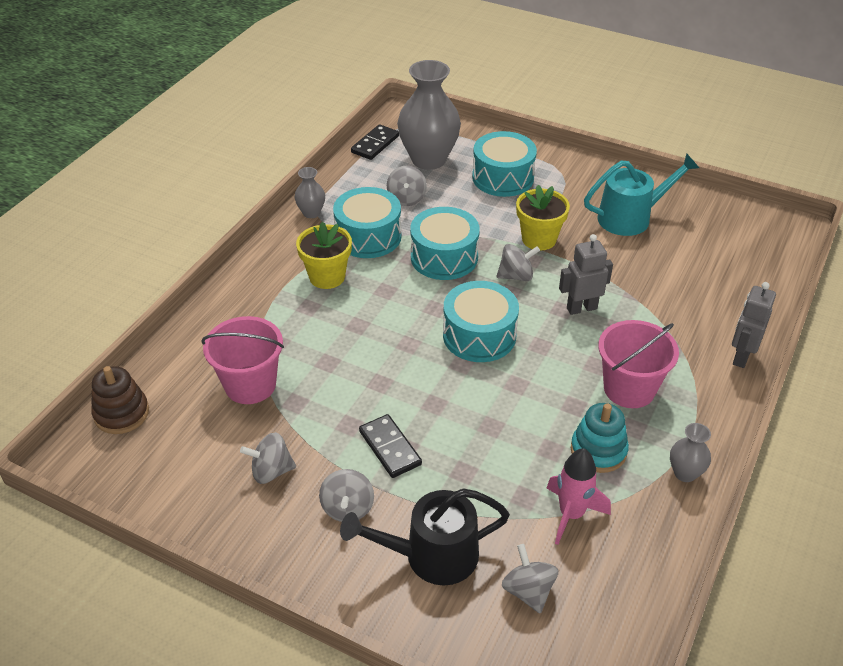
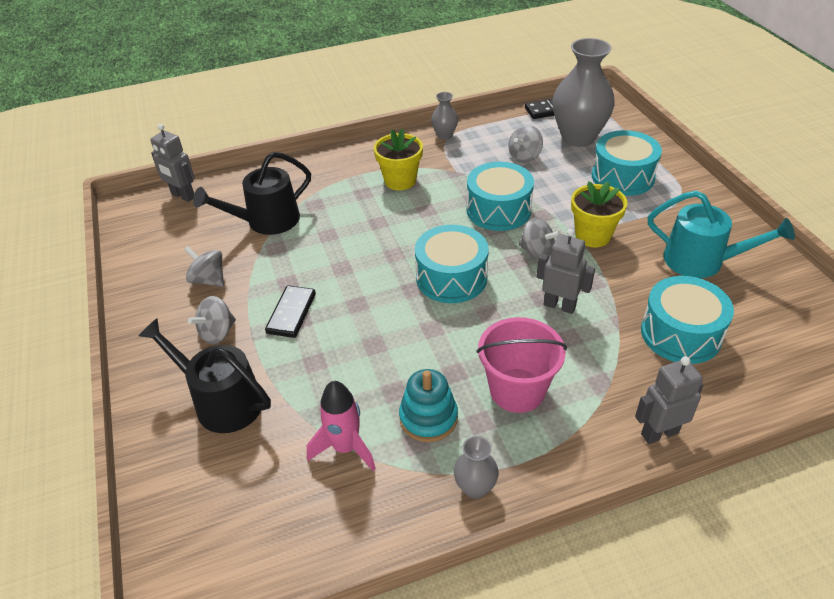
camera: 45 degrees right, 0 degrees up
(121, 413) = (183, 196): brown stacking toy -> grey robot
(250, 385) = (267, 221): pink bucket -> black watering can
(368, 236) = (462, 169): turquoise drum -> turquoise drum (680, 334)
(528, 591) = (245, 475): grey spinning top -> none

